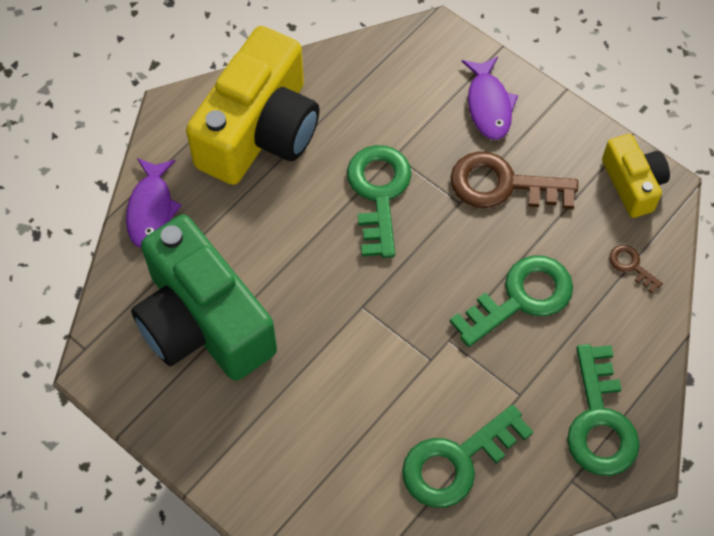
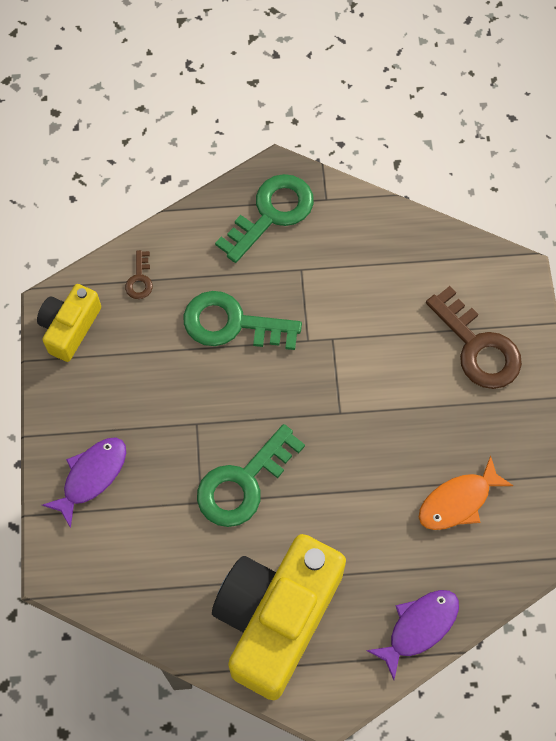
camera: 135 degrees left, 5 degrees up
(203, 322) = (458, 501): green camera -> orange fish
(260, 131) = (276, 618): yellow camera -> yellow camera turned 45 degrees counterclockwise
(456, 462) = (382, 267): green key -> none
(502, 185) = (154, 408): brown key -> brown key (478, 347)

